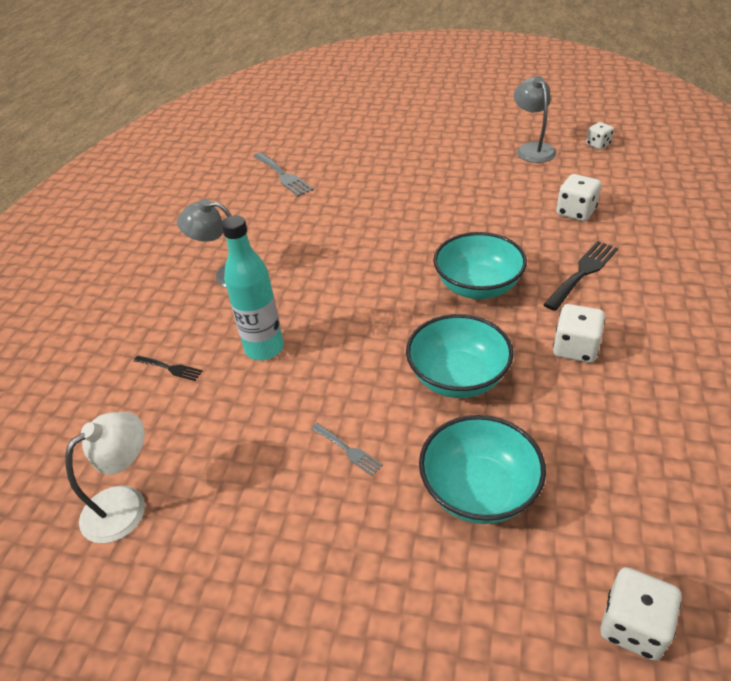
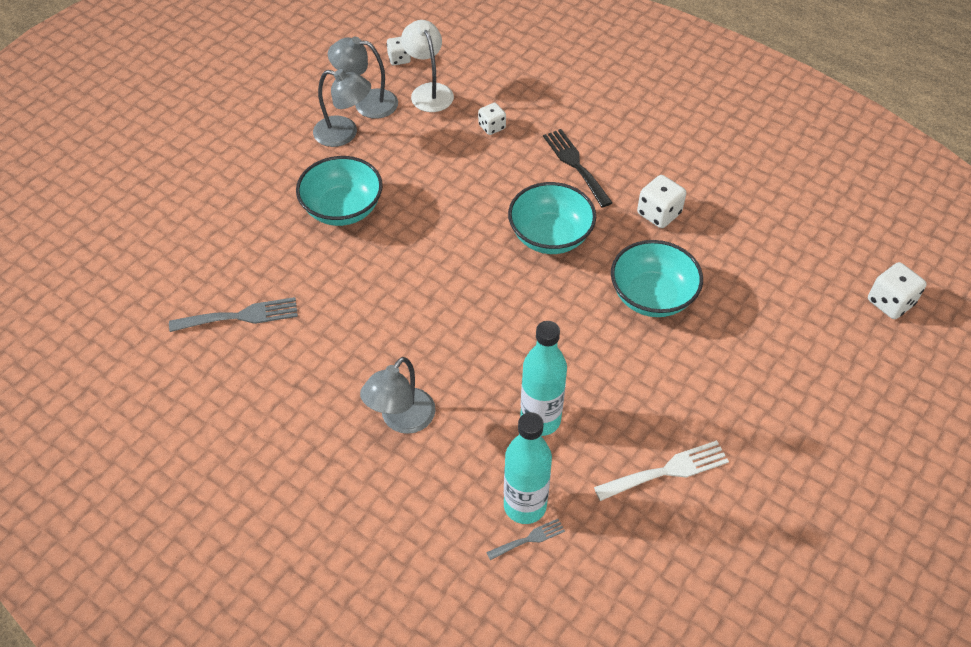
camera: 70 degrees left, 10 degrees up
(126, 504) = (682, 574): white lamp -> white lamp (429, 91)
(170, 368) = (525, 506): black fork -> turquoise bottle
(244, 456) = (667, 471): none -> white fork
(348, 450) = (694, 396): grey fork -> grey fork (529, 539)
(479, 490) = (766, 331): turquoise bowl -> turquoise bowl (343, 209)
(489, 152) = (344, 134): none -> grey lamp
(575, 212) = (492, 127): white dice -> white dice, size x0.66

